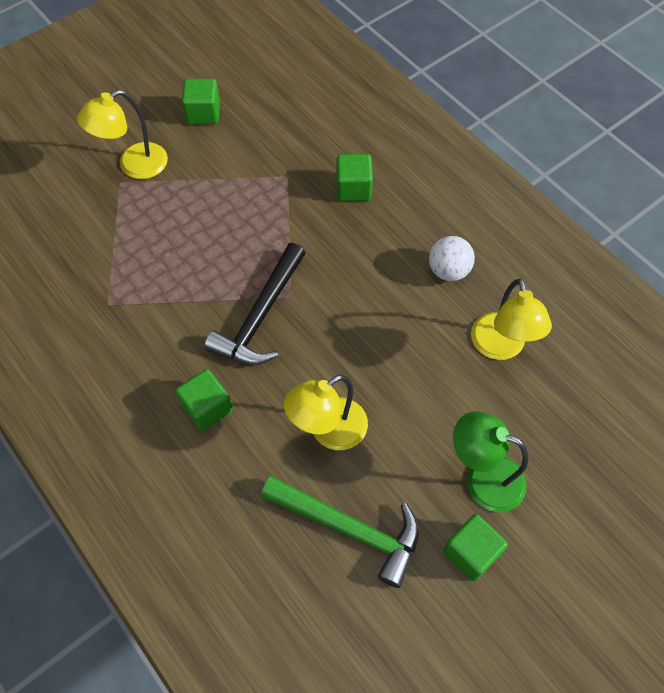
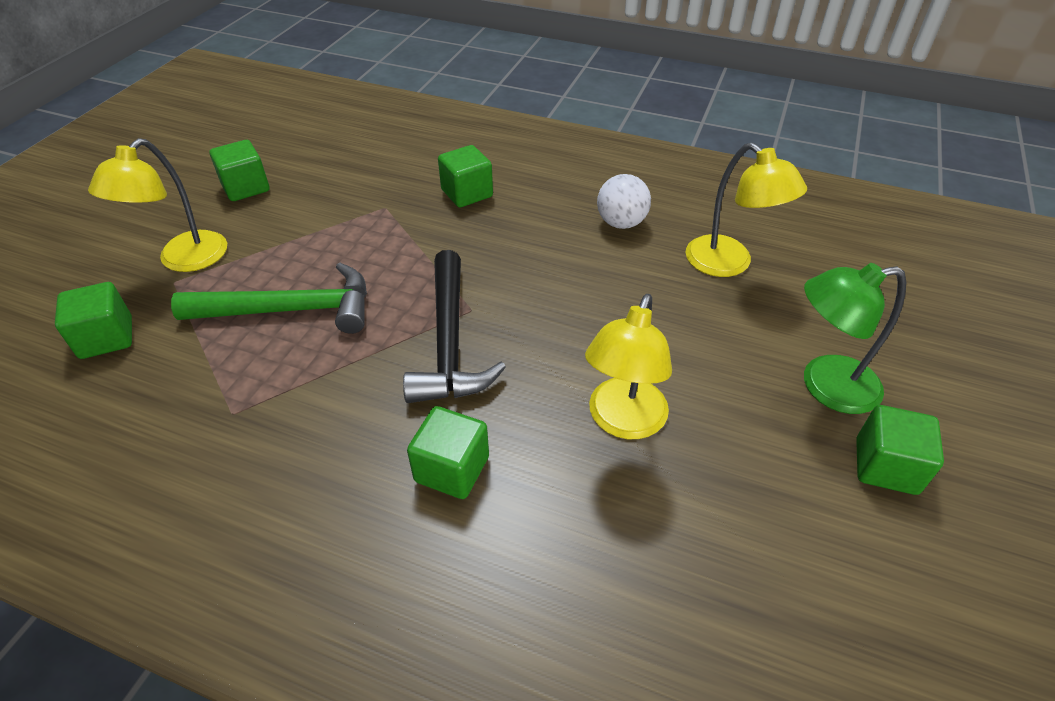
camera: 30 degrees left, 15 degrees down
(64, 211) = (106, 338): none -> green cube
(349, 528) = (735, 515): green hammer -> green hammer (290, 310)

